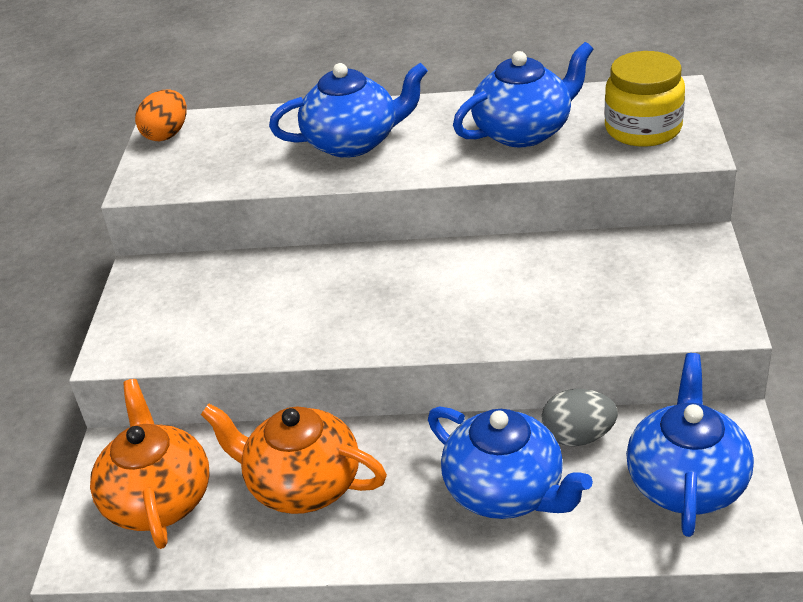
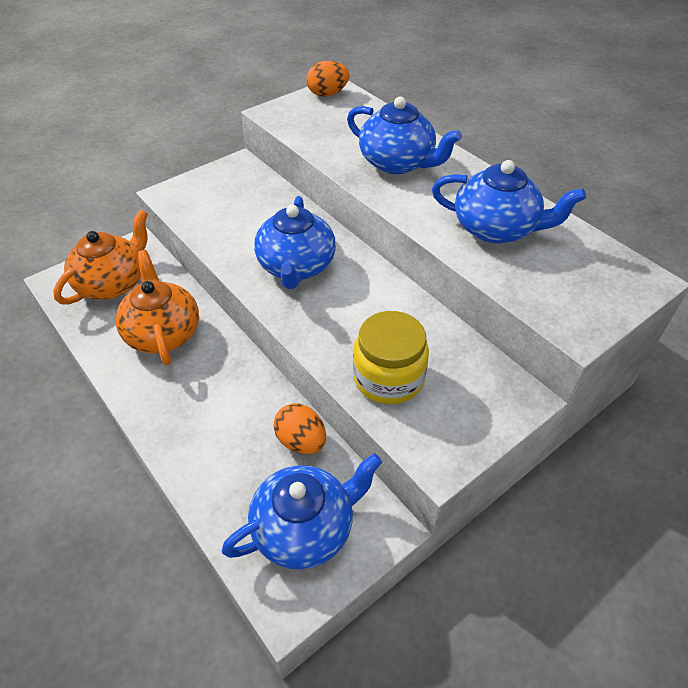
camera: 45 degrees right, 10 degrees up
(506, 491) = (224, 430): blue teapot -> blue teapot (296, 266)
(578, 436) = (301, 441): grey egg -> orange egg
(643, 129) = (572, 287): yellow jar -> yellow jar (388, 378)

